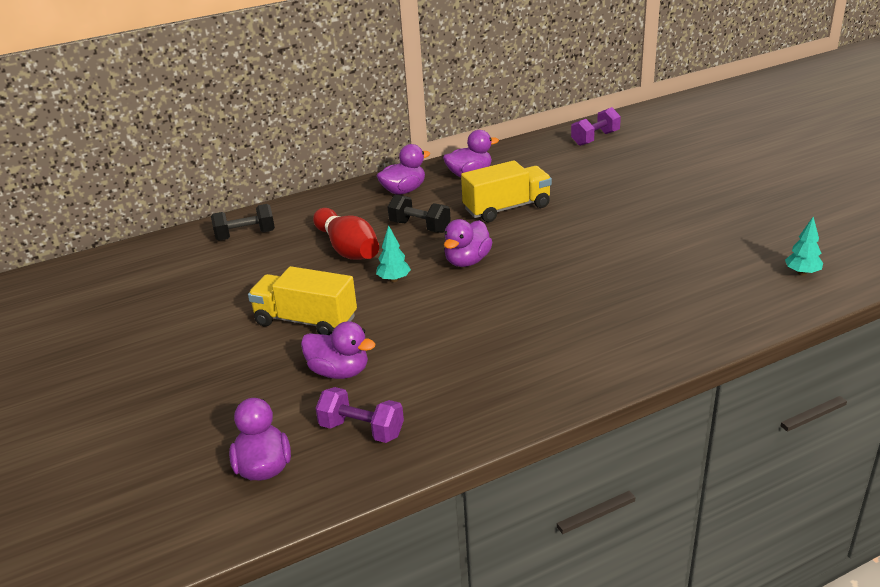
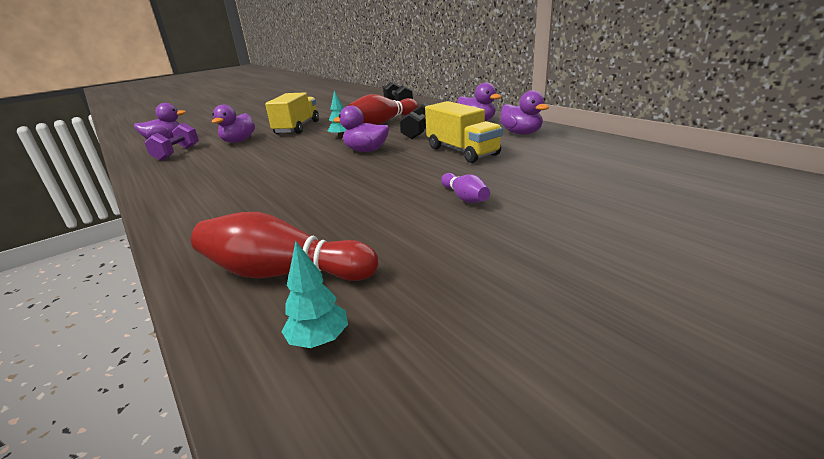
camera: 80 degrees right, 5 degrees down
(595, 138) = (674, 168): purple dumbbell -> none
(623, 217) = (464, 197): none -> purple bowling pin
(733, 291) = (284, 273): none -> red bowling pin

